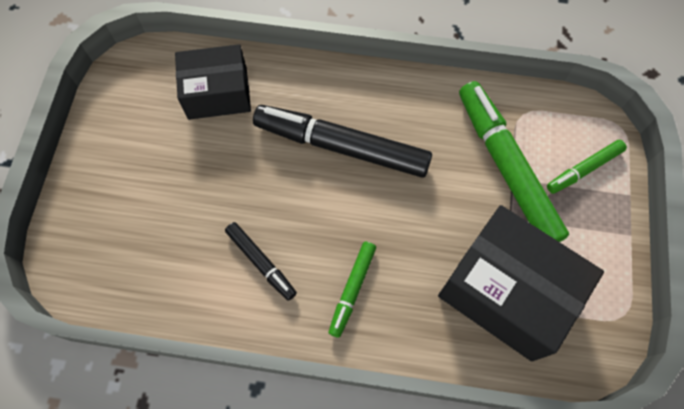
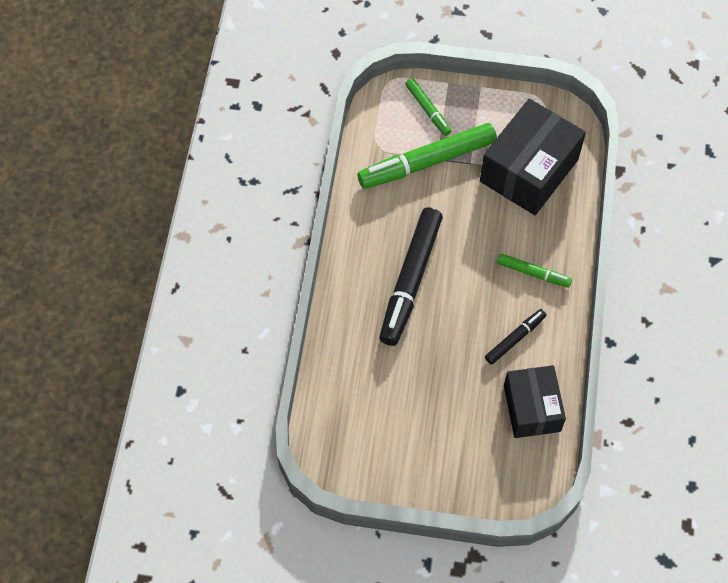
camera: 90 degrees left, 5 degrees down
(217, 93) = (358, 382): black box -> black box (532, 408)

